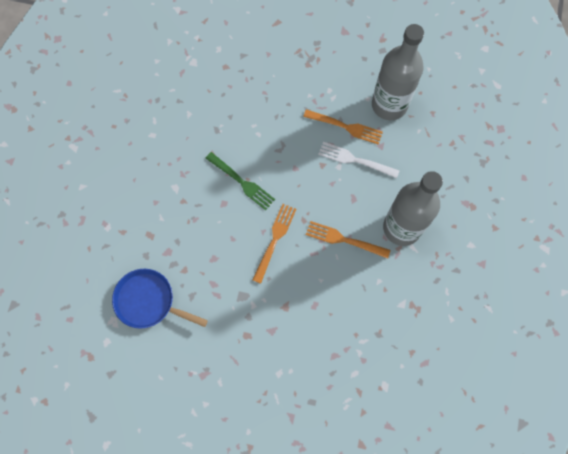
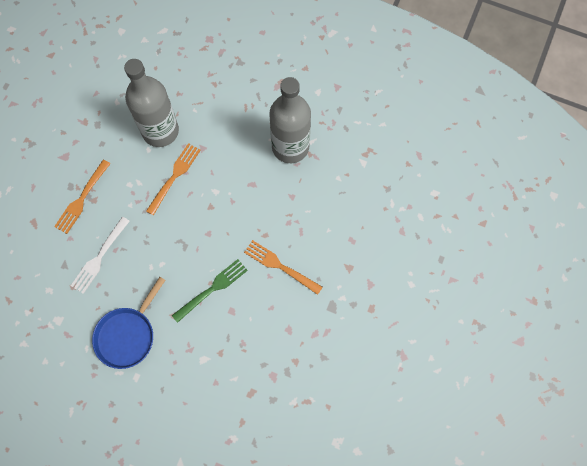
camera: 80 degrees left, 0 degrees up
(149, 301) = (322, 402): blue pan -> blue pan (128, 335)
(344, 240) = (292, 201): orange fork -> orange fork (82, 199)
(355, 160) = (212, 175): white fork -> white fork (99, 257)

